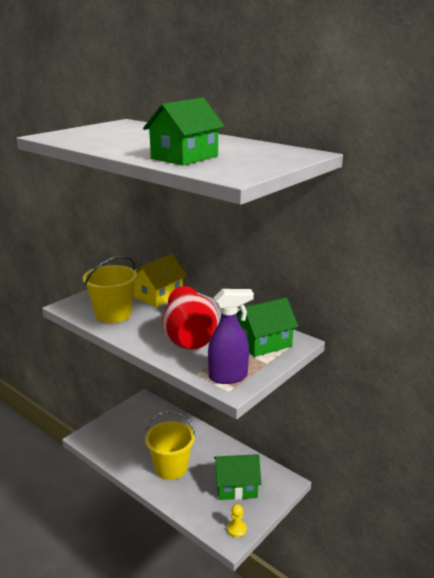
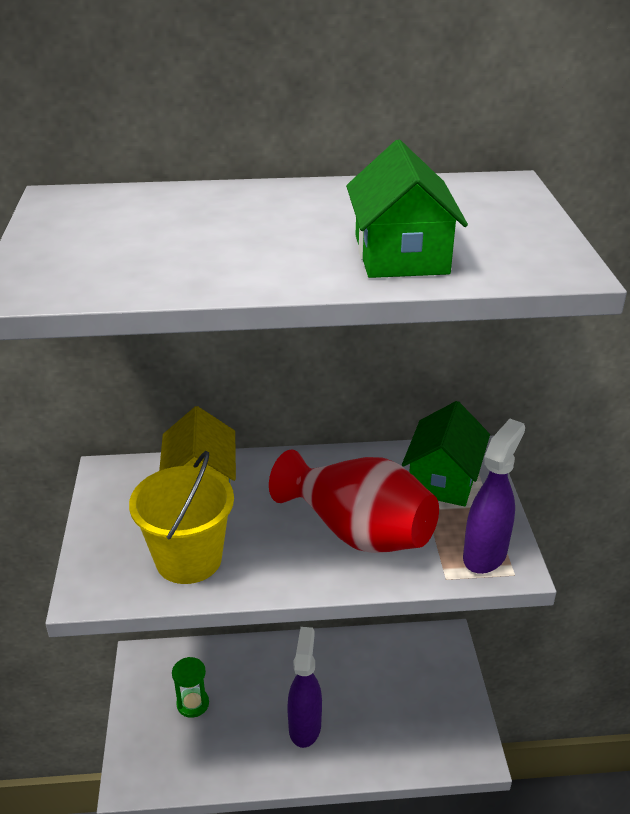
camera: 45 degrees left, 10 degrees up
(140, 428) = (193, 704): none -> green hourglass
(171, 468) = (305, 726): yellow bucket -> purple spray bottle
(236, 486) = (405, 687): green house -> none
(236, 529) = (468, 739): yellow pawn -> none

